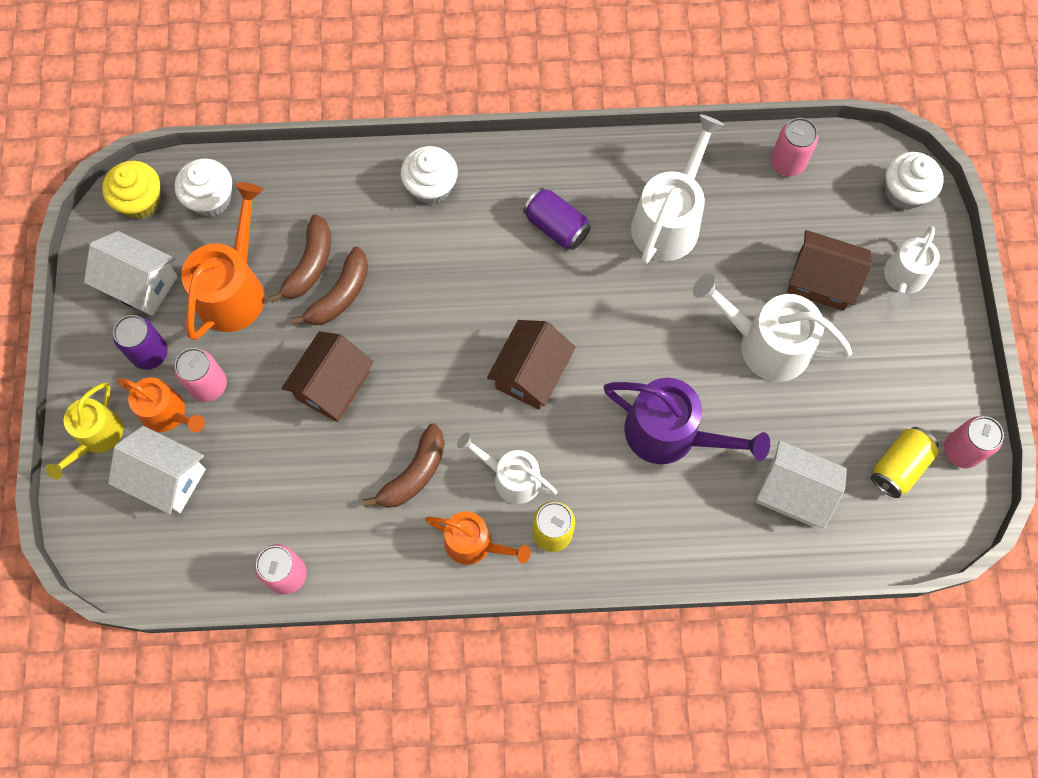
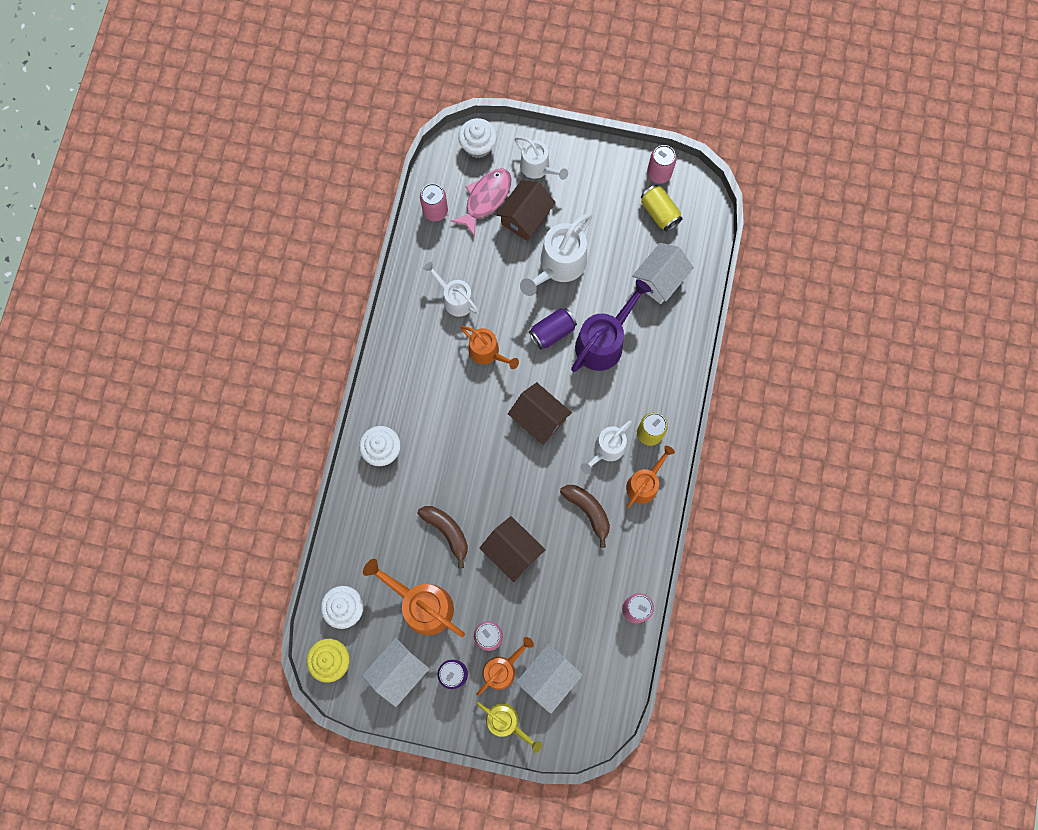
camera: 75 degrees left, 5 degrees up
(309, 265) = (418, 548): brown banana -> none
(556, 227) = (438, 373): purple can -> purple can (552, 332)
(605, 281) = (487, 352): none -> orange watering can
(669, 221) = (455, 299): white watering can -> white watering can, size x0.64
(829, 222) = (486, 199): none -> pink fish

